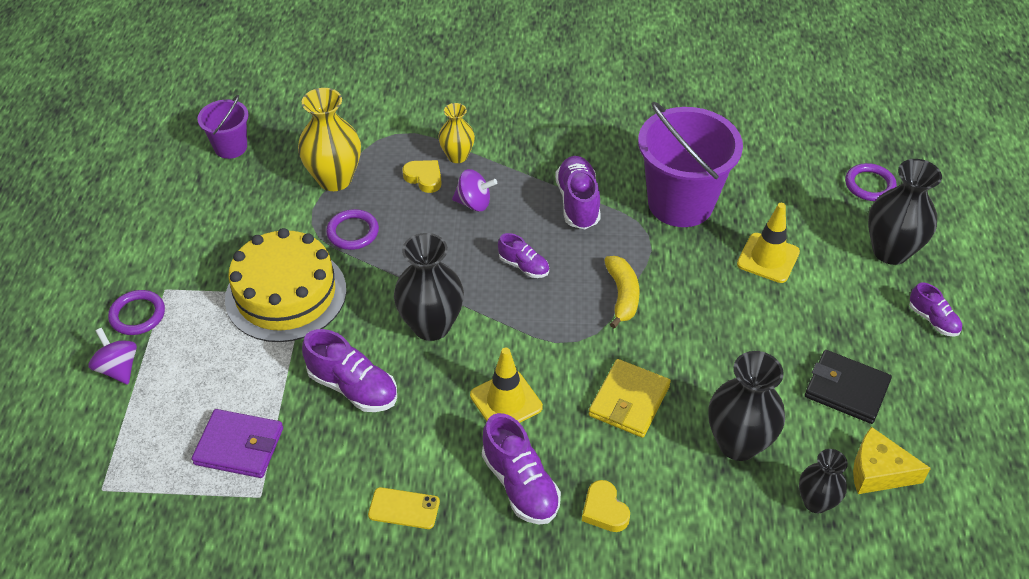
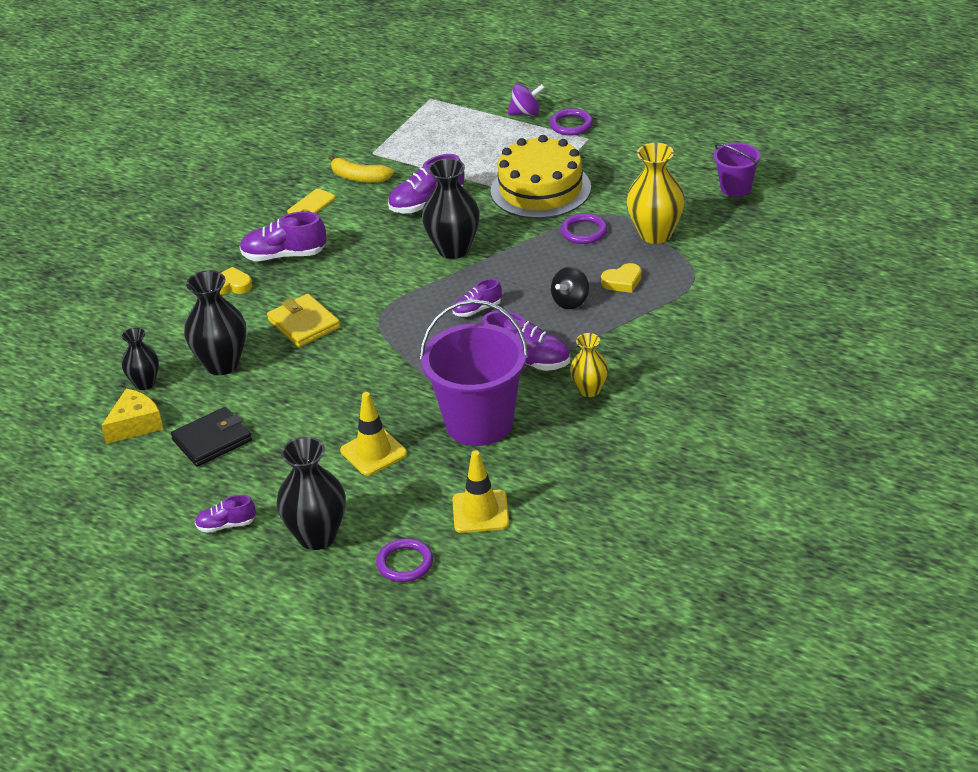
camera: 120 degrees right, 10 degrees down
(239, 446) = (418, 150): purple wallet -> none
(457, 156) = (638, 307): yellow vase -> yellow vase (589, 390)
(474, 203) = (570, 301): purple spinning top -> black spinning top
(506, 401) = (355, 267): yellow traffic cone -> yellow traffic cone (480, 512)
(622, 295) = (403, 353): yellow banana -> yellow banana (359, 177)

